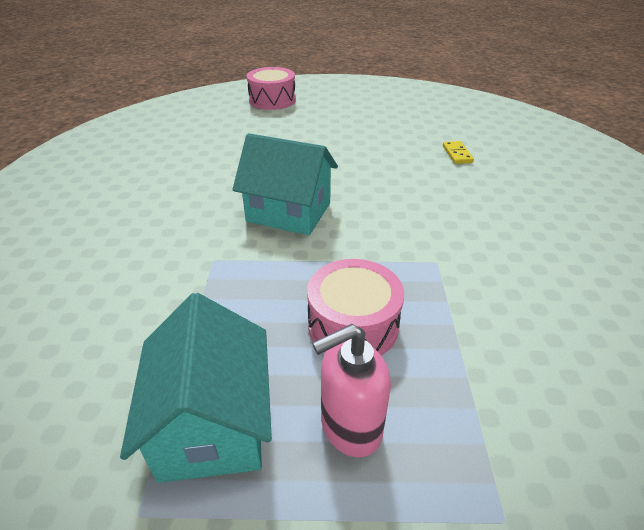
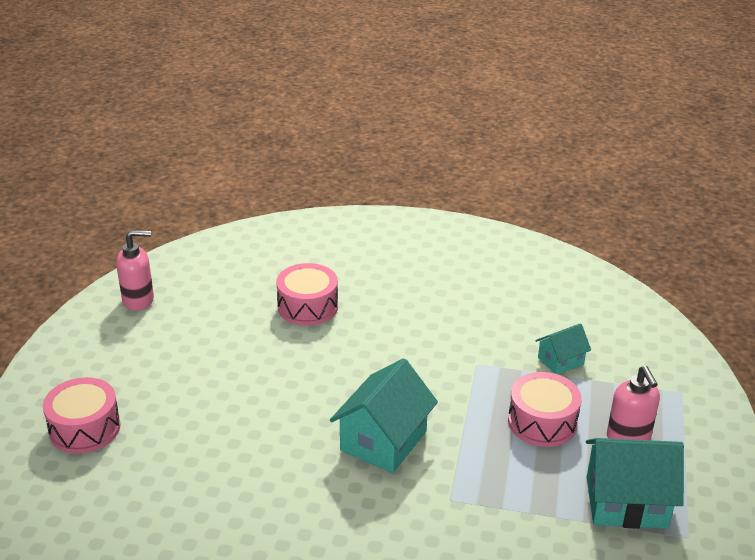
camera: 80 degrees left, 5 degrees down
(412, 94) = (138, 300): none -> pink soap dispenser
(457, 154) = (307, 307): yellow domino -> pink drum
(489, 339) = (560, 361): none -> turquoise house

